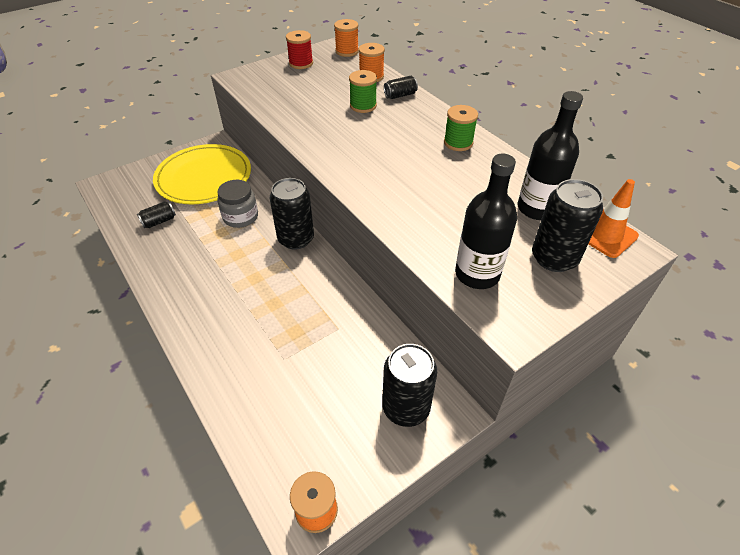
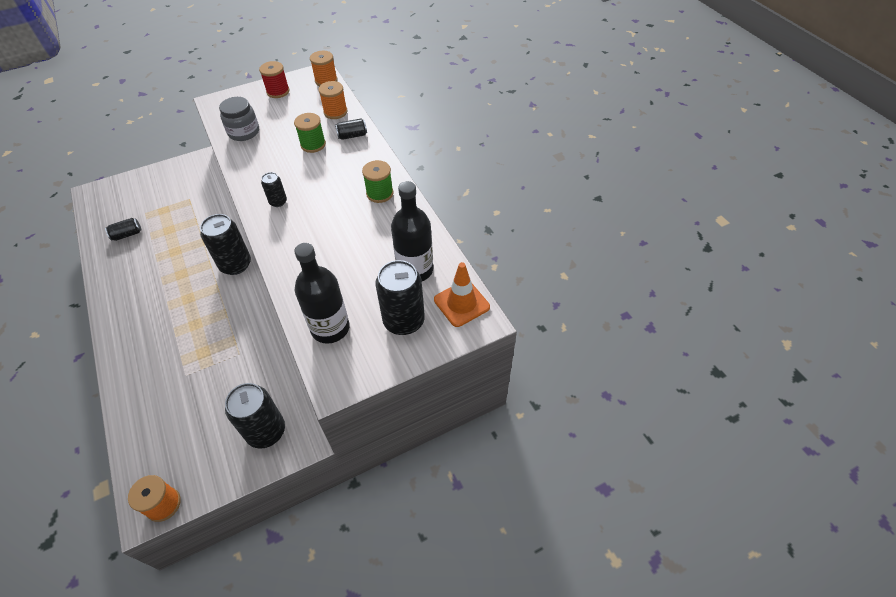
camera: 10 degrees right, 5 degrees up
(204, 177) = (179, 194): yellow plate -> none
(240, 217) = (196, 237): grey jar -> grey jar (244, 132)
(352, 159) = (278, 202): none -> black can

